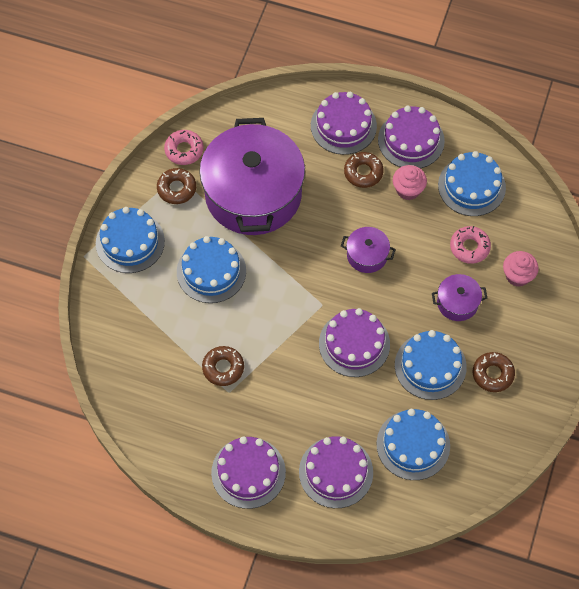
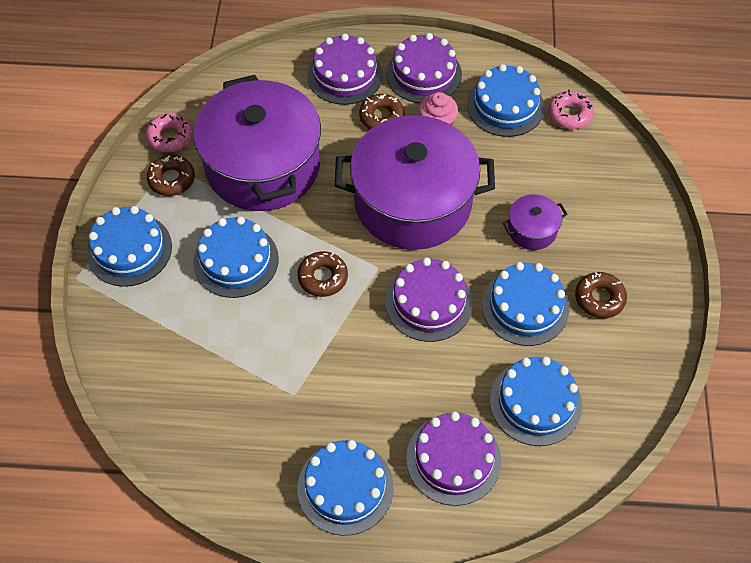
camera: 15 degrees left, 5 degrees down
(223, 368) = (279, 368): brown donut -> brown donut (323, 277)
(248, 472) = (345, 487): purple cake -> blue cake
(367, 255) = (413, 202): purple pot -> purple pot, size x2.42
(469, 247) = (525, 168): pink donut -> pink donut (570, 114)
(517, 275) = (588, 186): pink cupcake -> none

